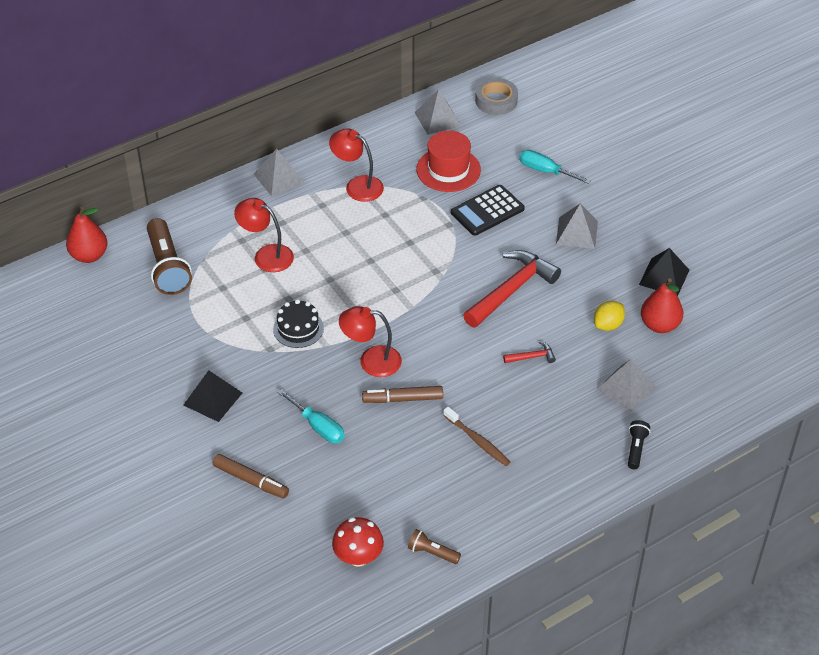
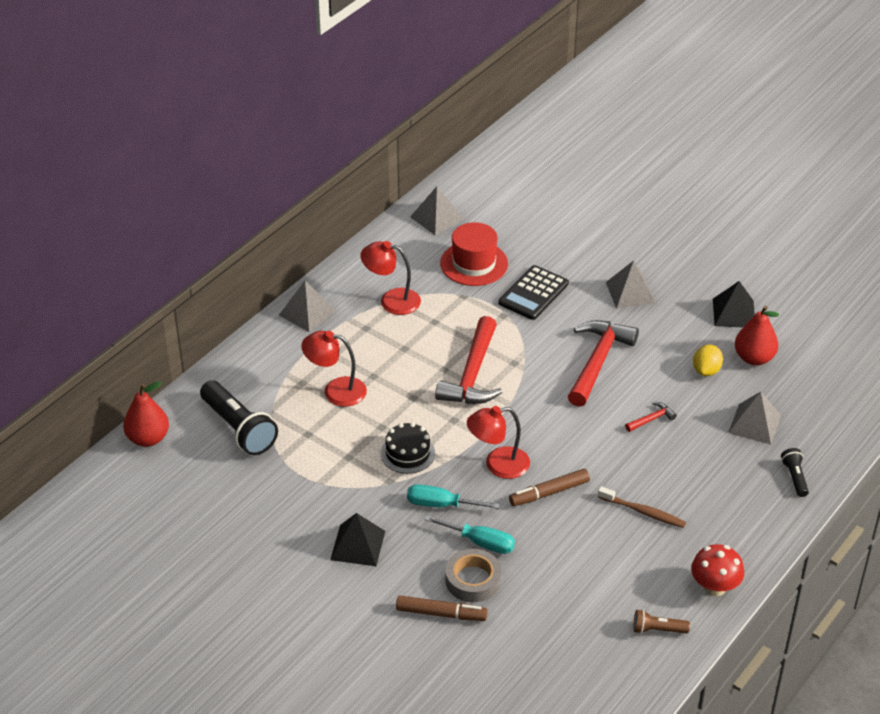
camera: 20 degrees left, 5 degrees down
(167, 267) = (239, 429): brown flashlight -> black flashlight
(358, 557) = (588, 655): red mushroom -> red mushroom (714, 587)
(392, 272) = (472, 375): none -> red hammer
(496, 101) = (485, 187): grey tape -> grey tape (473, 580)
(545, 171) = (569, 242): turquoise screwdriver -> turquoise screwdriver (441, 504)

